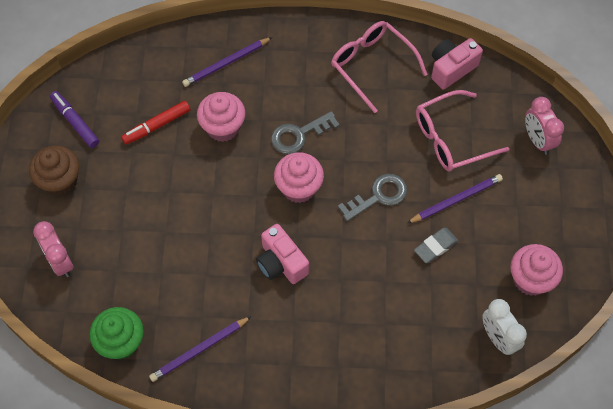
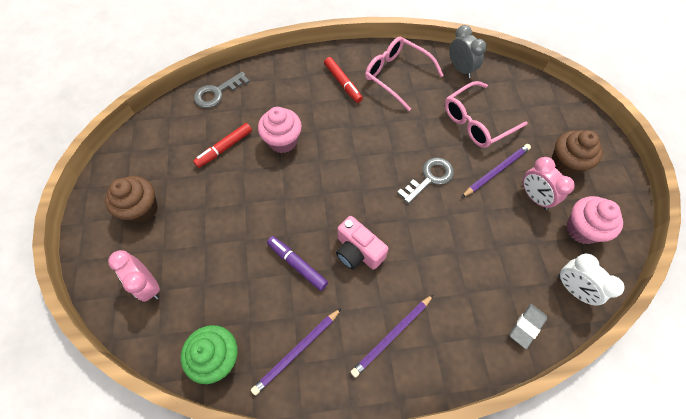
camera: 10 degrees left, 0 degrees up
(75, 122) = (151, 156): purple marker -> purple marker (297, 264)
(226, 63) = (276, 90): purple pencil -> purple pencil (392, 336)
(299, 135) = (349, 137): grey key -> grey key (217, 93)
(299, 188) = (359, 182): pink cupcake -> none
(305, 66) = (343, 83): none -> red marker
(435, 247) = (491, 214): grey eraser -> grey eraser (526, 326)
(451, 69) = (460, 69): pink camera -> grey clock
(537, 140) = (546, 113): pink clock -> pink clock (534, 197)
(538, 204) = (565, 163): none -> brown cupcake

